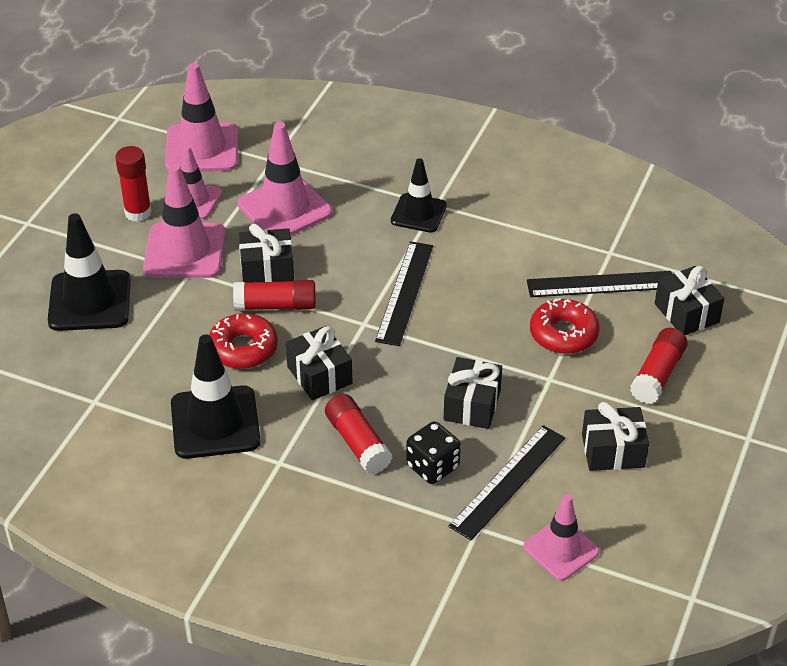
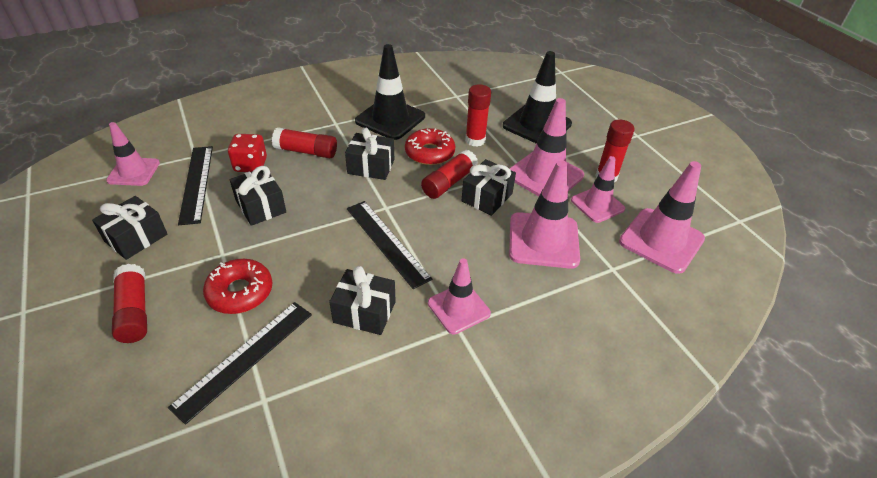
camera: 130 degrees right, 0 degrees up
(178, 330) = (475, 140): none -> red glue stick
(418, 213) = (458, 308): black traffic cone -> pink traffic cone
(432, 466) = (250, 165): black dice -> red dice
(686, 313) = (140, 388): black gift -> black gift (364, 312)

